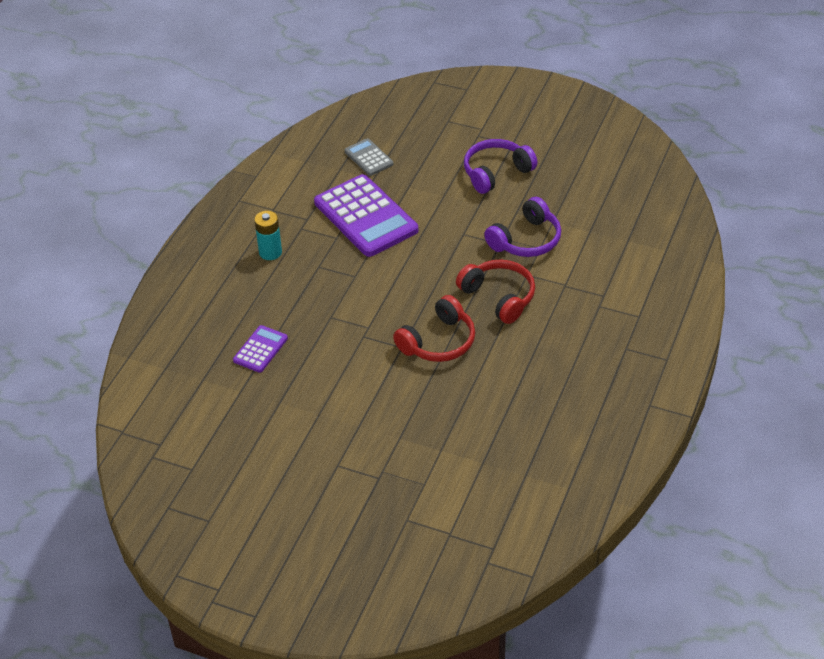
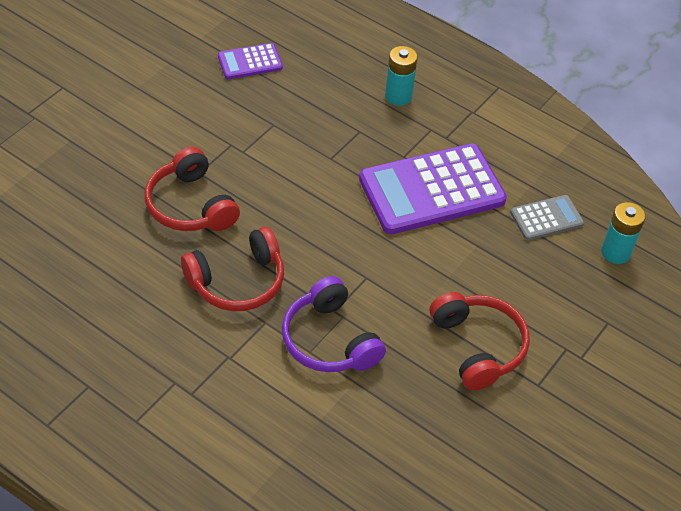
camera: 100 degrees right, 5 degrees up
(260, 349) = (250, 62): purple calculator -> purple calculator turned 120 degrees clockwise
(386, 123) = (615, 252): none -> turquoise battery
(496, 172) = (478, 346): purple headphones -> red headphones

